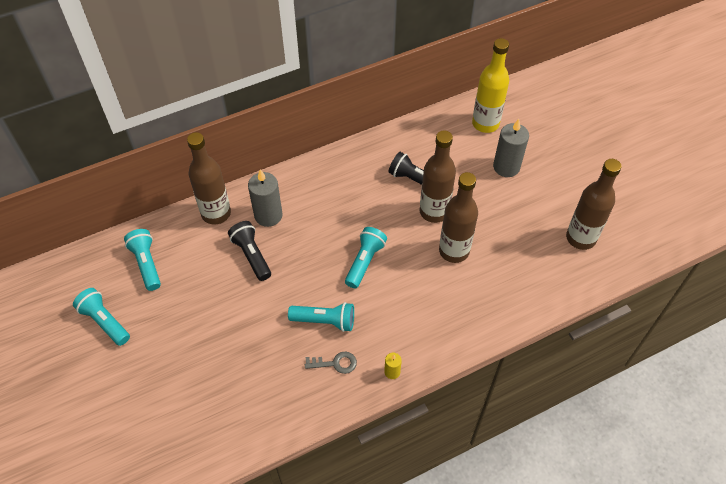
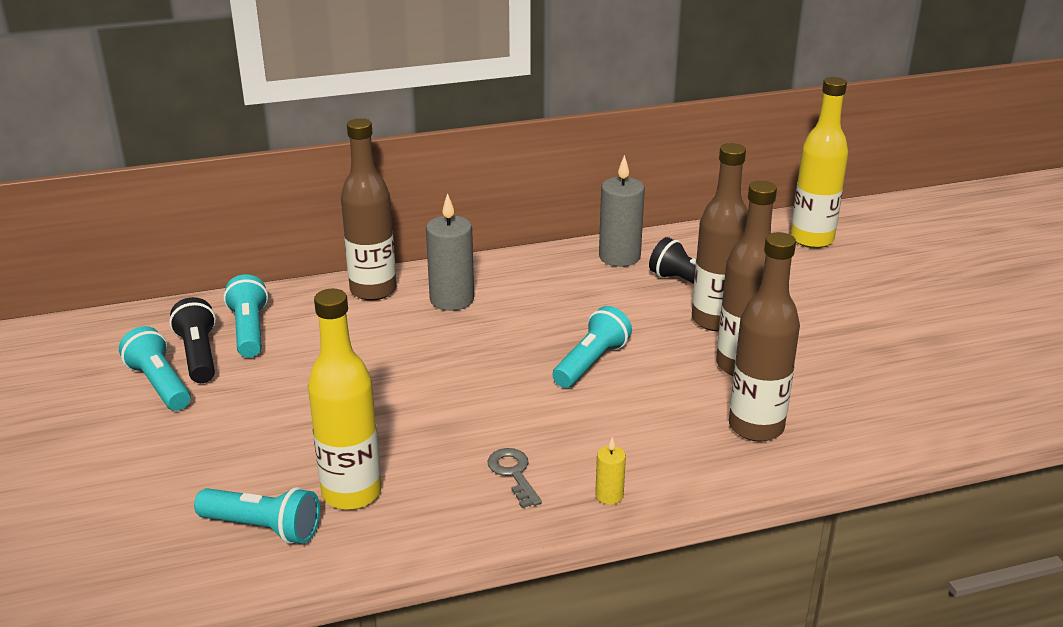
camera: 10 degrees right, 25 degrees down
(246, 394) = (351, 493): none -> yellow bottle
(252, 255) = (413, 338): black flashlight -> black flashlight (199, 355)
(325, 321) = (509, 422): turquoise flashlight -> turquoise flashlight (263, 528)
(335, 363) = (513, 473): grey key -> grey key turned 120 degrees counterclockwise
(506, 167) = (840, 285): grey candle -> grey candle (619, 257)
(581, 238) = (962, 373): brown bottle -> brown bottle (756, 427)

